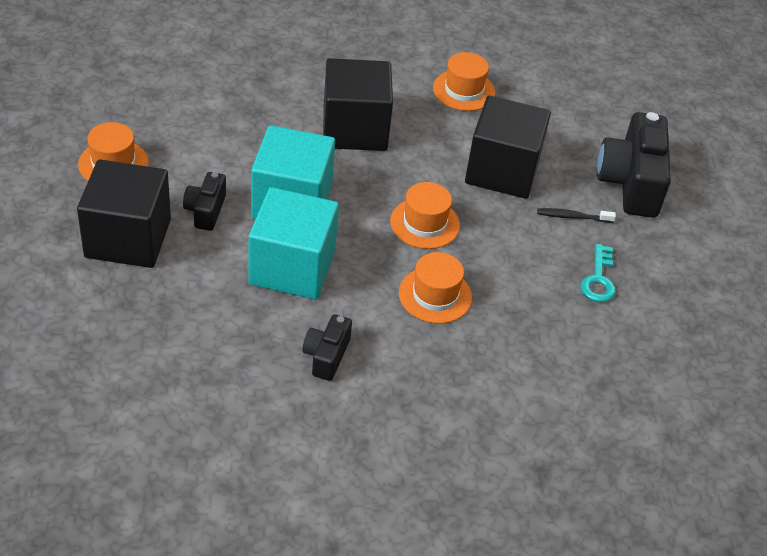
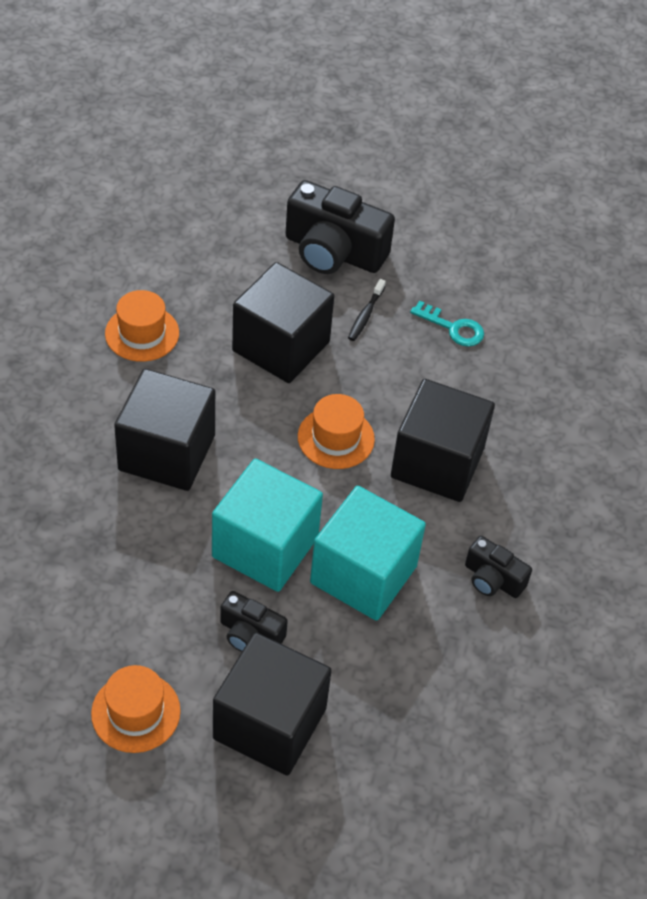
camera: 70 degrees left, 5 degrees up
(435, 295) = (437, 463): orange hat -> black cube

